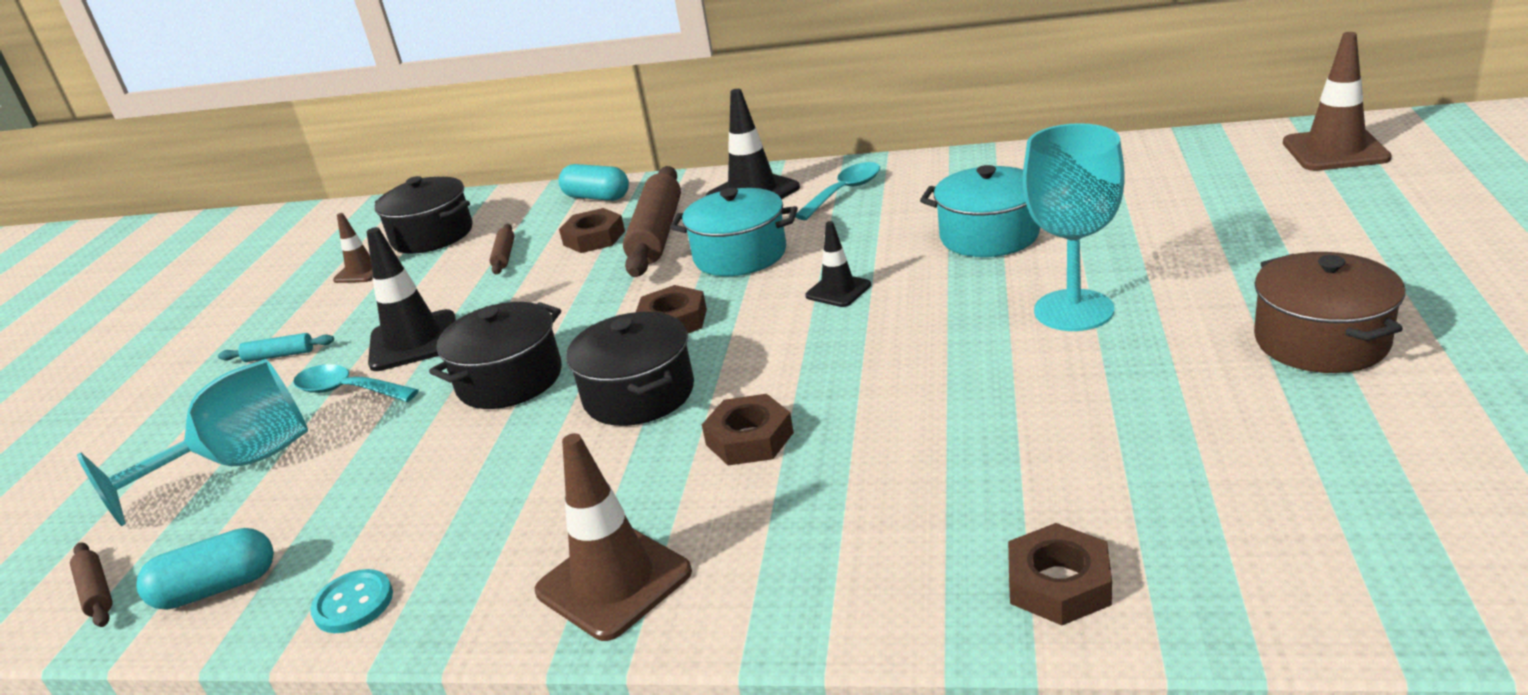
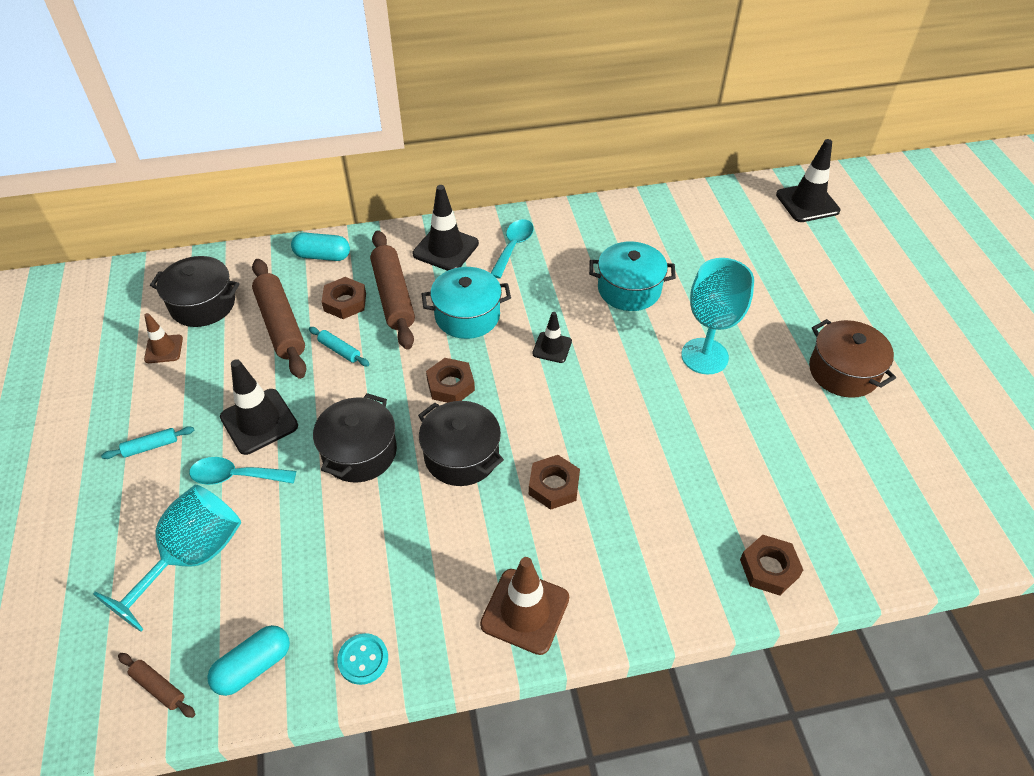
camera: 25 degrees left, 20 degrees up
(504, 256) = (281, 325): brown rolling pin -> brown rolling pin, size x2.16
(556, 281) = (339, 350): none -> turquoise rolling pin
(1335, 151) = (807, 203): brown traffic cone -> black traffic cone

